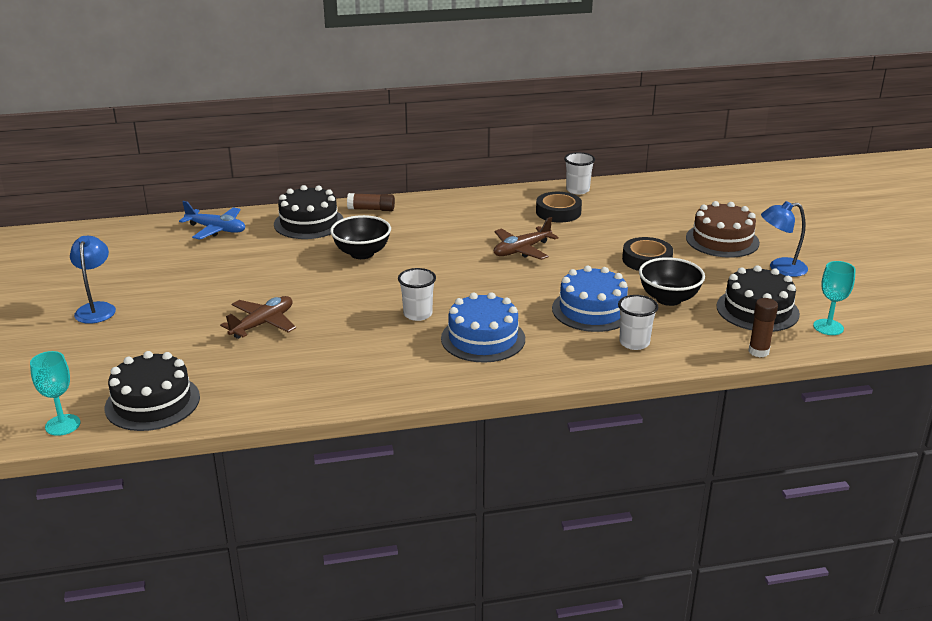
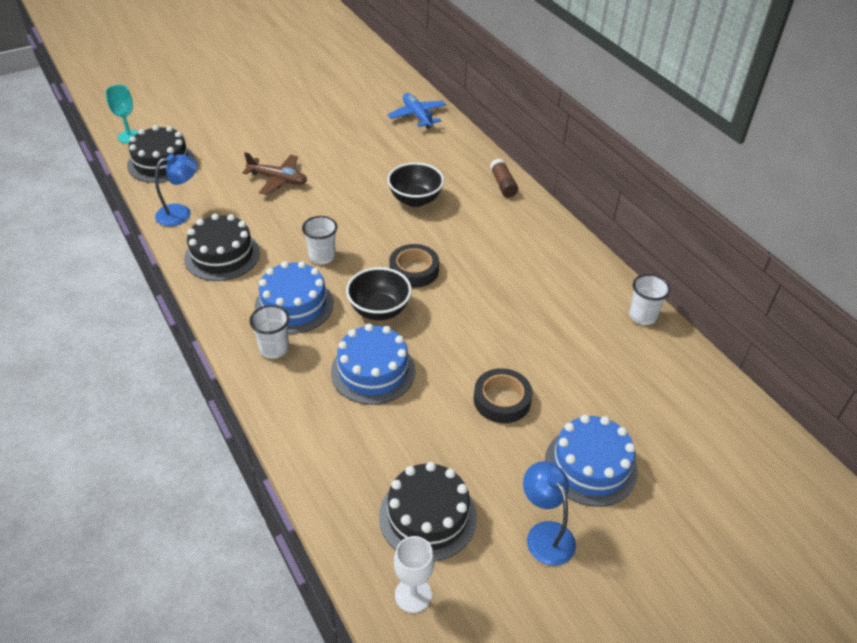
camera: 70 degrees right, 15 degrees up
(97, 308) = (274, 103): blue lamp -> blue lamp (181, 213)
(216, 229) = (417, 116): blue plane -> blue plane turned 150 degrees clockwise
(309, 223) = (455, 157): black cake -> black cake (222, 255)
(522, 250) = (473, 298): brown plane -> none
(558, 212) = (576, 310): black tape -> black tape (414, 270)
(634, 343) = (319, 413): white cup -> white cup (274, 349)
(668, 299) = (420, 430): black bowl -> black bowl (379, 310)
(722, 240) = (590, 466): brown cake -> blue cake
(758, 351) = (334, 524): brown glue stick -> none
(828, 327) = (413, 595): turquoise goblet -> white goblet

